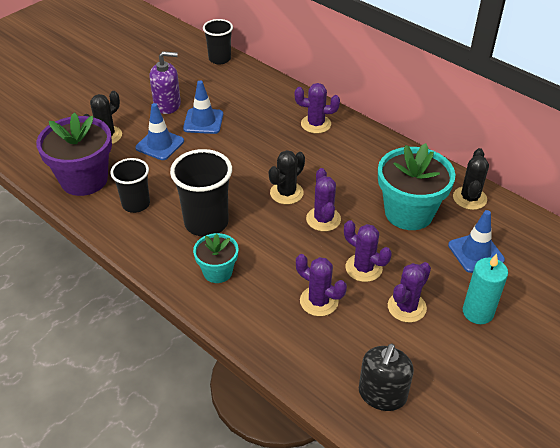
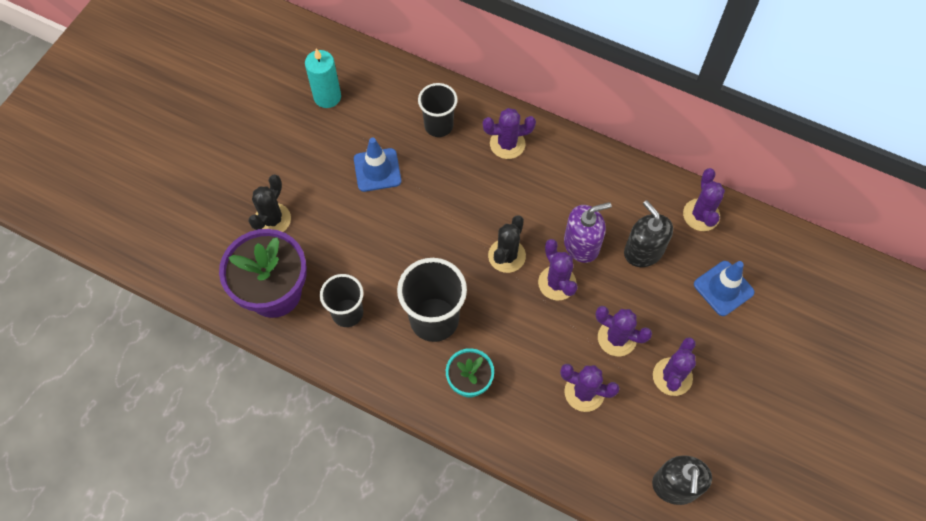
camera: 15 degrees left, 20 degrees up
(160, 144) = (340, 218): blue traffic cone -> none
(167, 105) = (325, 153): purple soap dispenser -> purple soap dispenser (581, 244)
(219, 59) = (360, 61): black cup -> black cup (438, 126)
(409, 213) = (643, 251): turquoise flower pot -> black soap dispenser
(469, 198) = (701, 215): black cactus -> purple cactus
(477, 312) = (741, 364): turquoise candle -> turquoise candle (327, 97)

